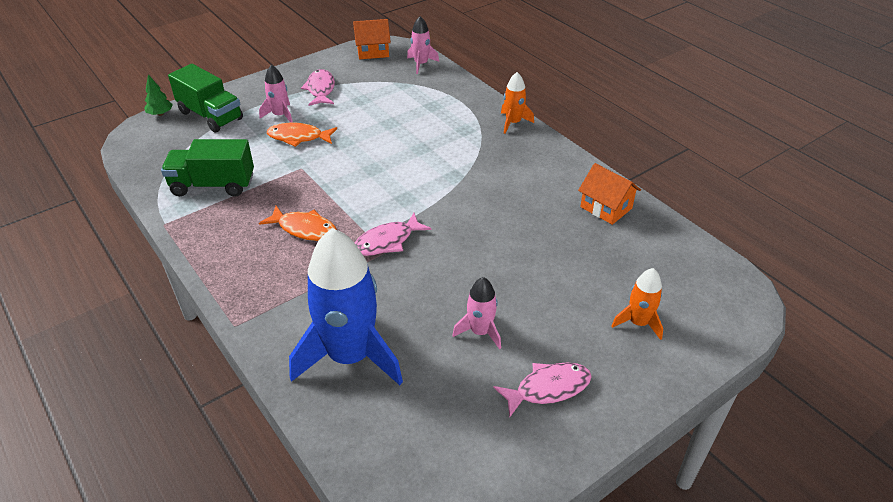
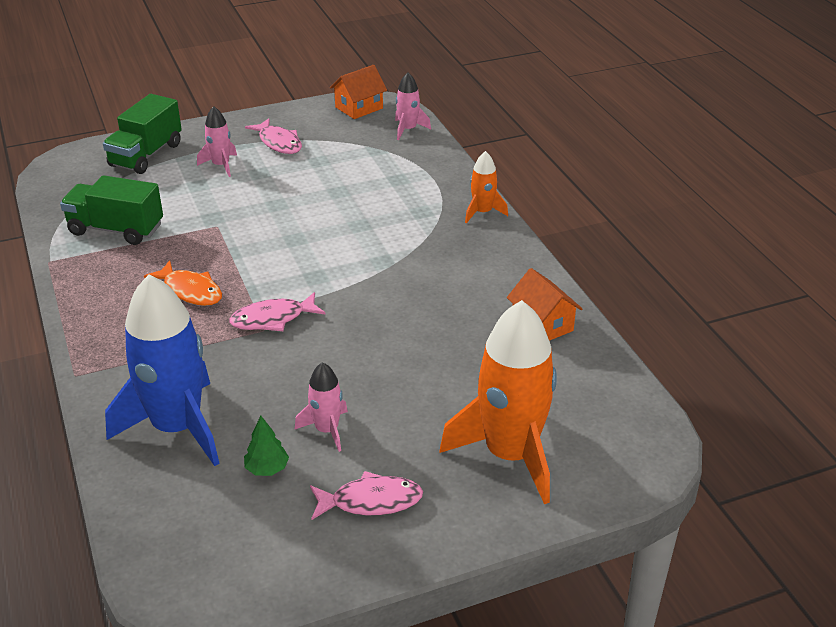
camera: 15 degrees right, 5 degrees down
(160, 114) = (94, 145): green tree -> green tree (267, 469)
(210, 116) = (146, 155): green truck -> green truck turned 60 degrees clockwise
(298, 137) = (229, 192): orange fish -> none
(320, 89) = (279, 143): pink fish -> pink fish turned 135 degrees clockwise
(373, 51) = (359, 108): orange house -> orange house turned 45 degrees counterclockwise
(638, 323) = (510, 455): orange rocket -> orange rocket, size x2.12

